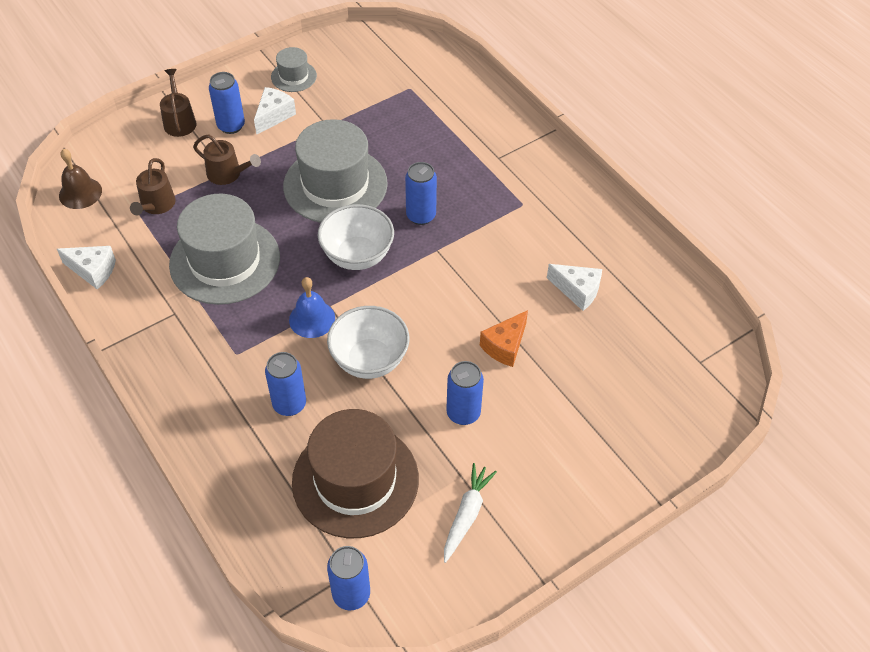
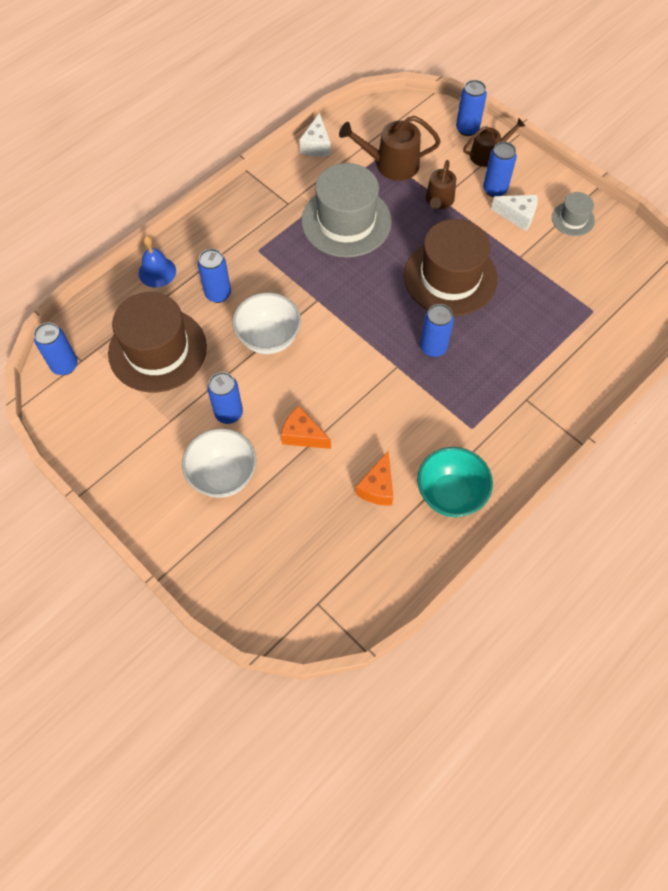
camera: 80 degrees right, 10 degrees up
(80, 193) = (390, 116): brown bell -> none
(134, 130) = (467, 129): none -> blue can
(156, 205) = (391, 164): brown watering can -> brown watering can, size x1.50
(312, 319) = (301, 291): blue bell -> blue bell (157, 272)
(335, 185) = (450, 277): grey hat -> brown hat
(357, 256) = (374, 309): white bowl -> white bowl (223, 475)
(467, 514) = (136, 430): white carrot -> none
(577, 291) = (377, 487): white cheese -> orange cheese
(593, 235) = (450, 494): none -> turquoise bowl

